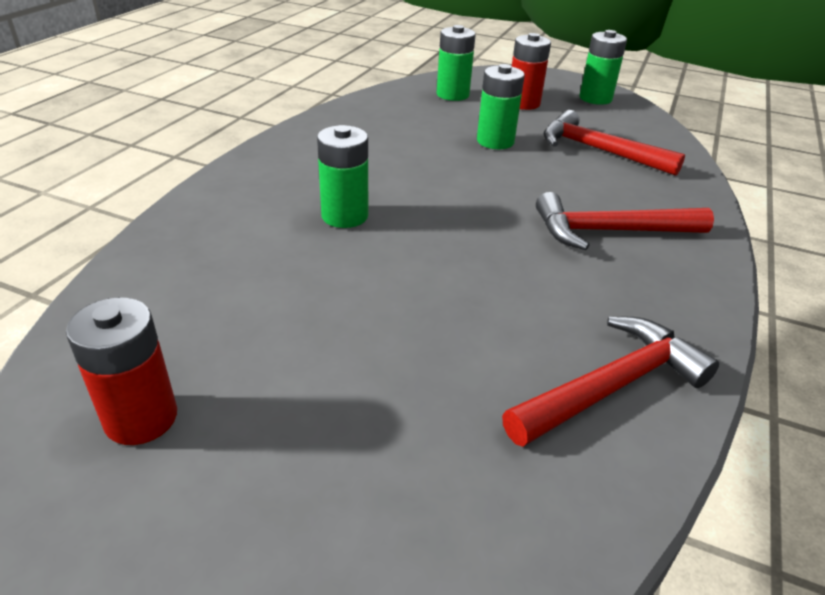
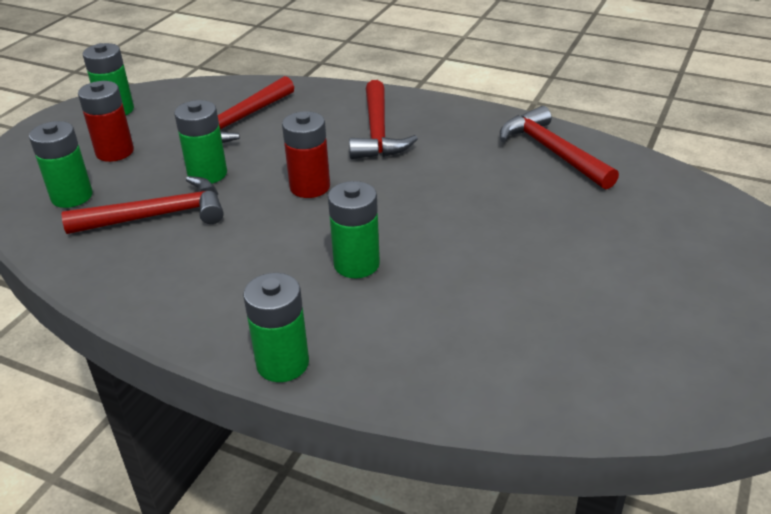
camera: 85 degrees left, 0 degrees up
(141, 418) = (647, 344): red battery -> red battery (310, 187)
(218, 183) = (282, 363): none -> green battery
(426, 126) = (158, 216): none -> red hammer

